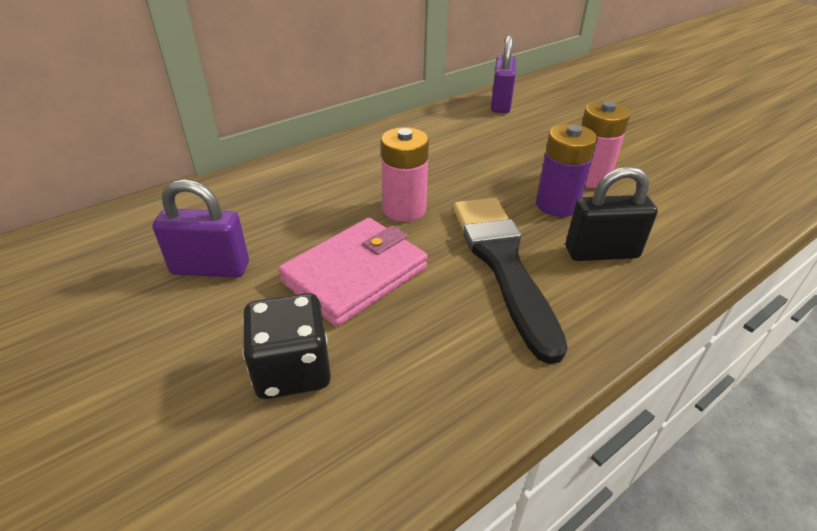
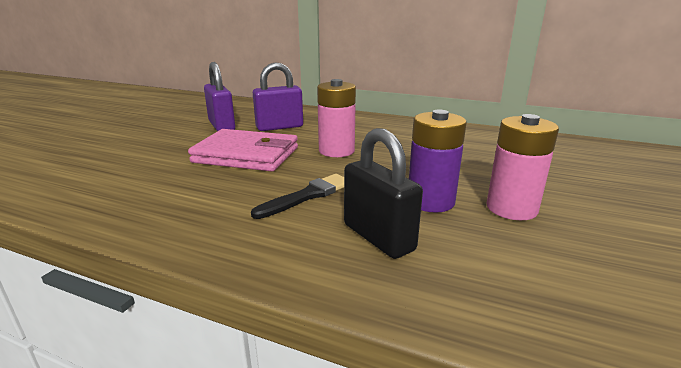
camera: 60 degrees right, 15 degrees down
(292, 370) = (148, 162): black dice -> none
(500, 103) = (564, 146): purple padlock -> purple padlock (279, 127)
(502, 264) = (307, 196): black brush -> black brush, size x0.53

